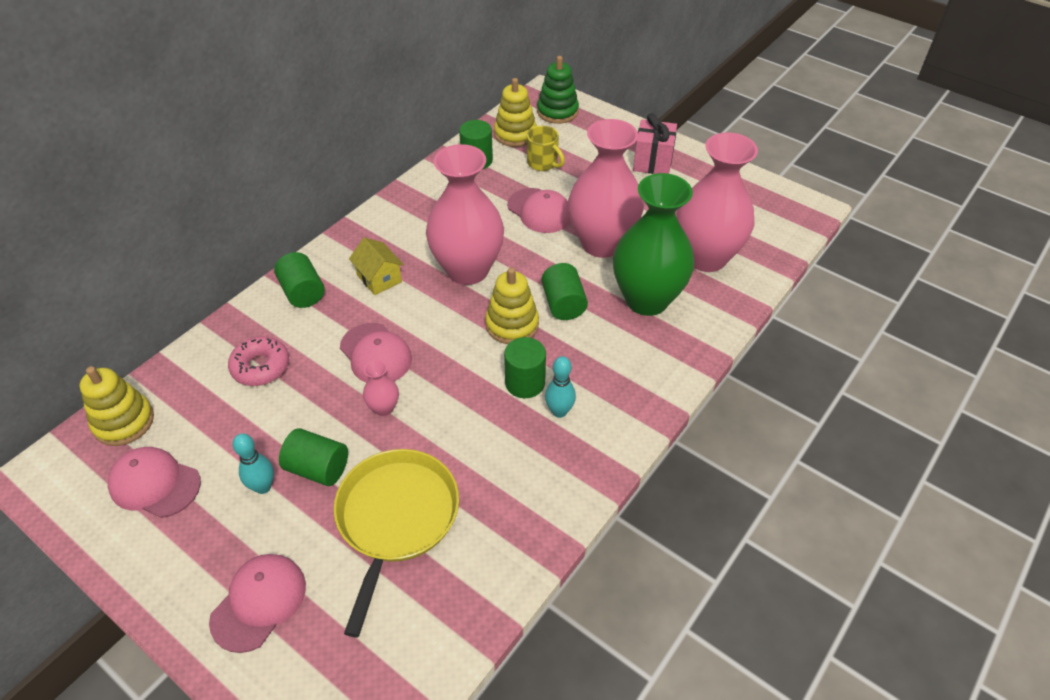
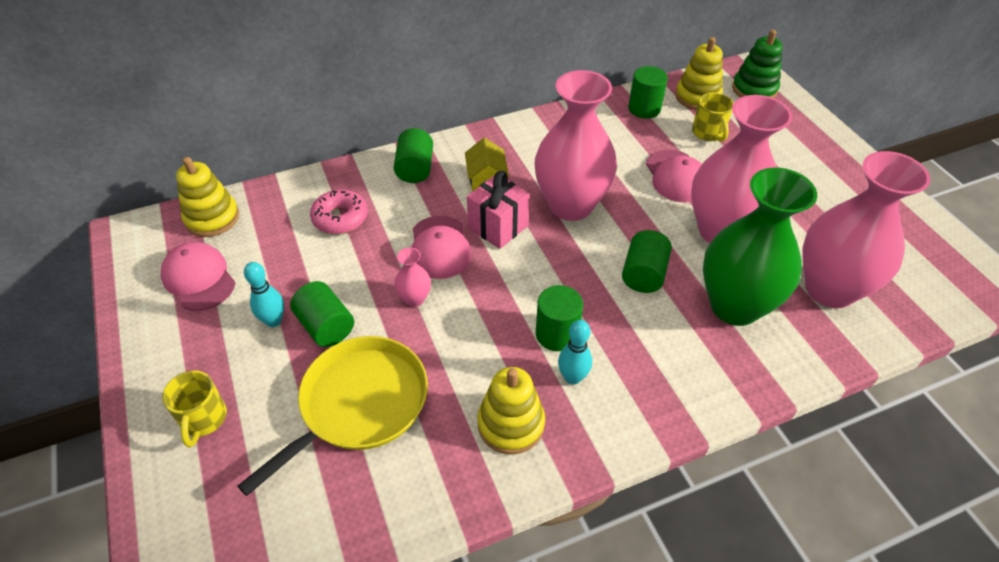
camera: 30 degrees right, 0 degrees up
(259, 602) = (203, 419): pink cap -> yellow mug
(512, 325) = (580, 273): yellow stacking toy -> yellow stacking toy (511, 424)
(652, 162) = (827, 171): pink gift -> pink gift (498, 227)

